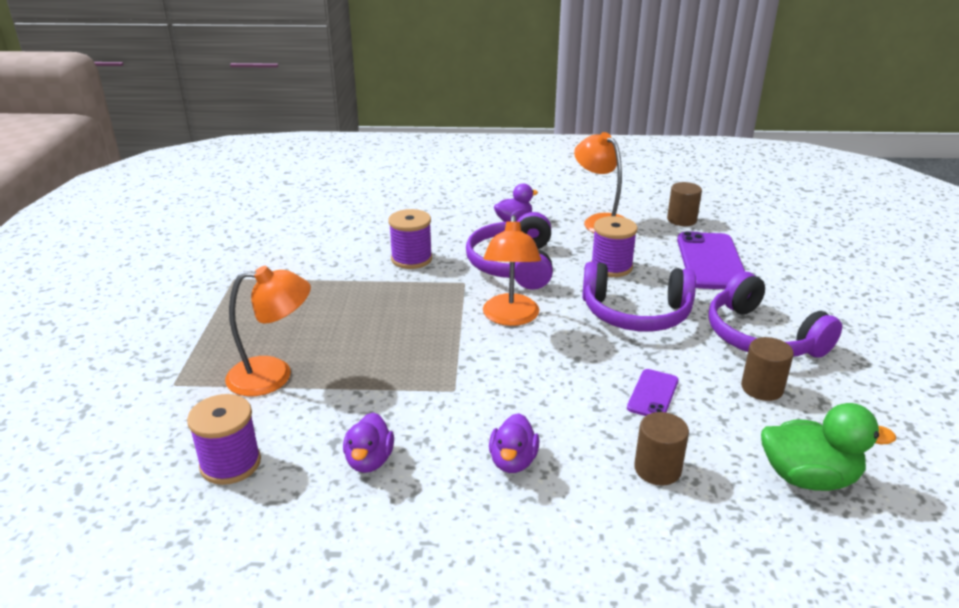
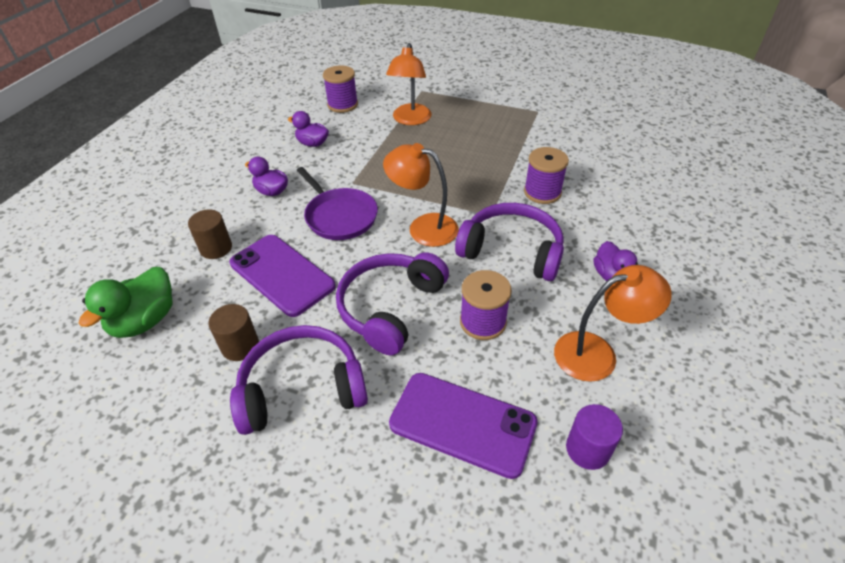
camera: 110 degrees right, 15 degrees up
(528, 381) = (339, 216): none -> purple pan
(653, 394) = (282, 274): purple phone -> purple phone, size x1.91
(681, 220) = (587, 449): brown cylinder -> purple cylinder

